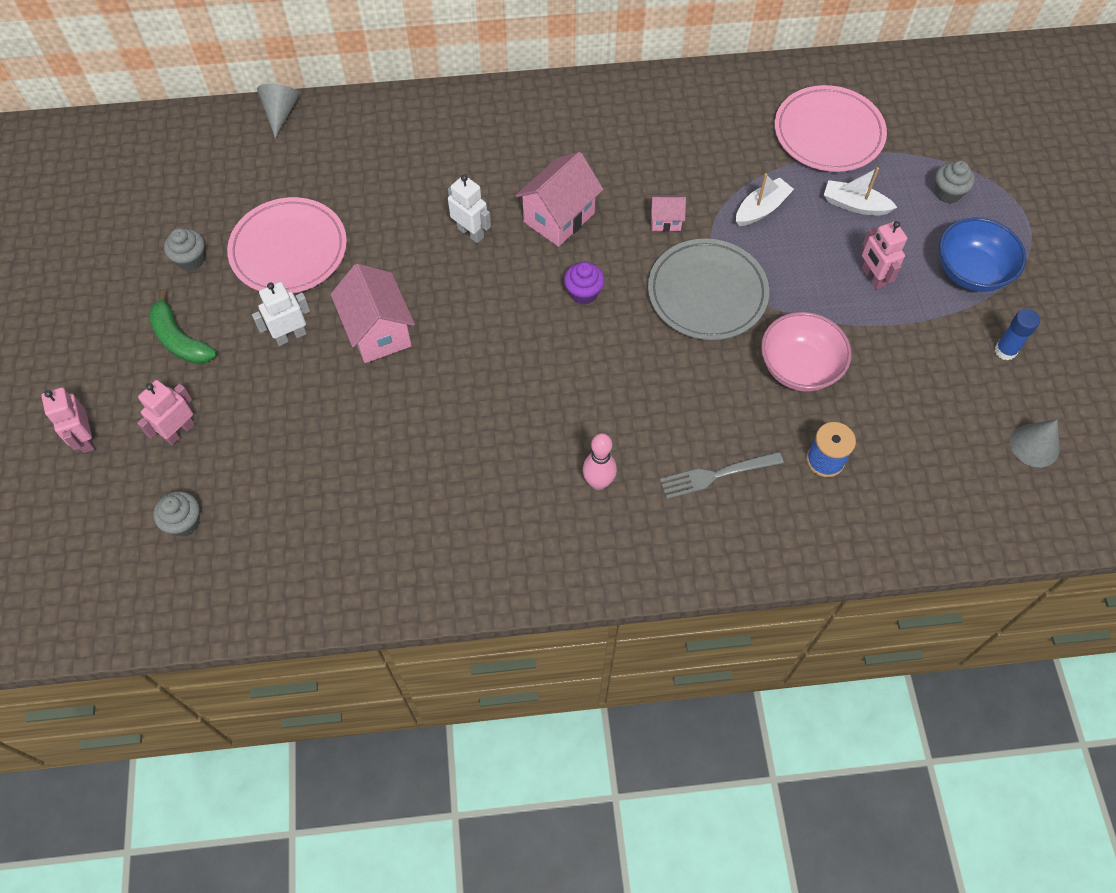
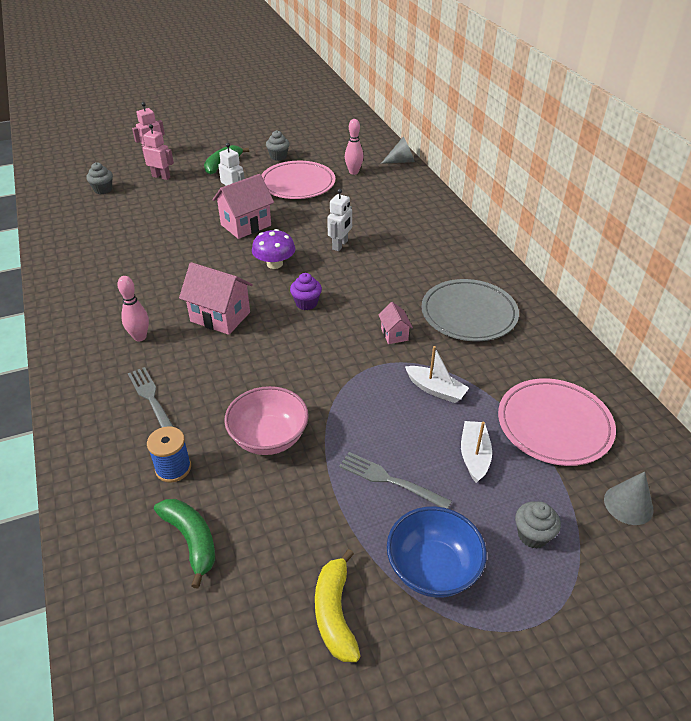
camera: 75 degrees right, 20 degrees down
(286, 175) = (353, 172): none -> pink bowling pin
(488, 312) = (274, 264): none -> purple mushroom
(559, 218) = (371, 280): pink house -> pink house (220, 317)
(707, 293) = (330, 368): grey plate -> grey plate (469, 314)
(872, 277) = (390, 480): pink robot -> grey fork
(917, 451) = (191, 540): none -> green banana
(1005, 351) = (335, 613): blue glue stick -> yellow banana
(1034, 445) = (213, 655): grey cone -> grey cone (628, 504)

